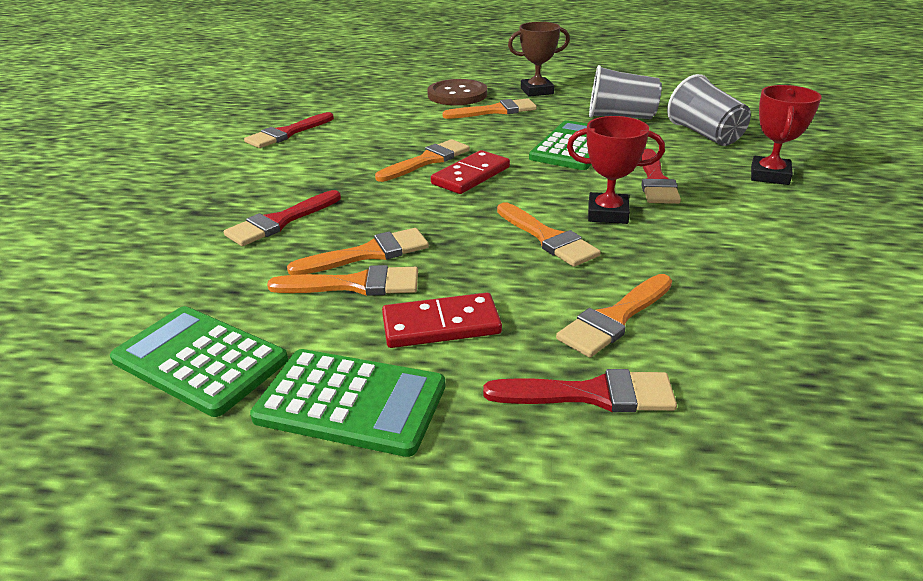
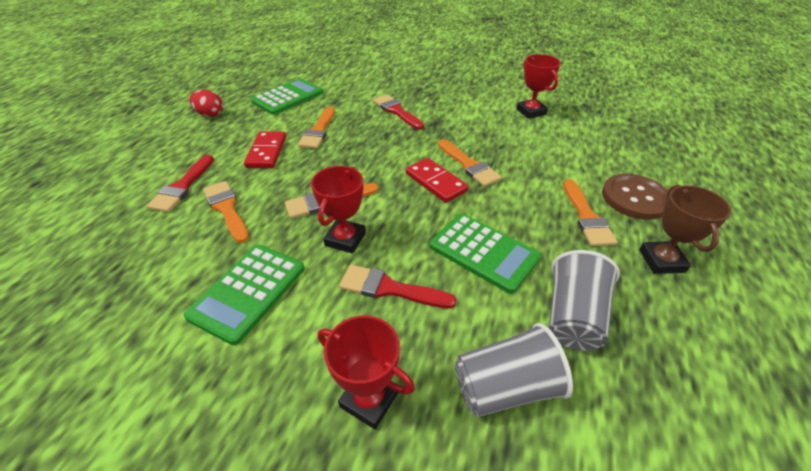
camera: 100 degrees right, 10 degrees up
(284, 477) = (210, 114): none -> red egg
(287, 133) = (531, 112): red brush -> red trophy
(351, 402) = (235, 127): green calculator -> green calculator (248, 292)
(368, 254) = (346, 135): orange brush -> none

